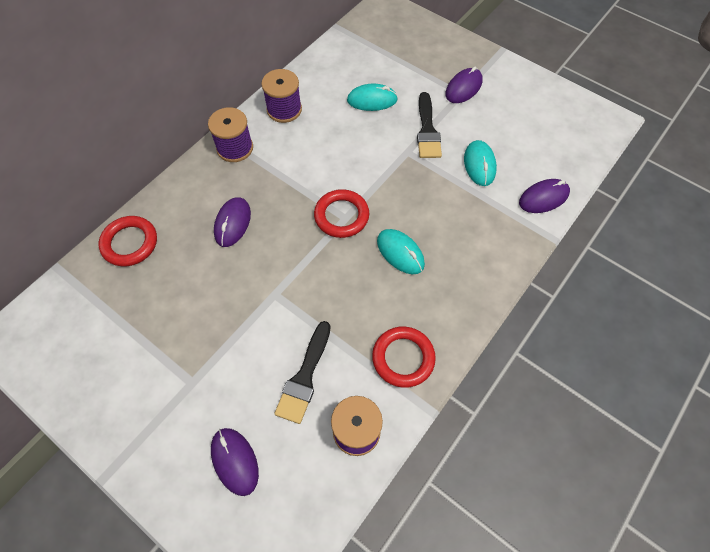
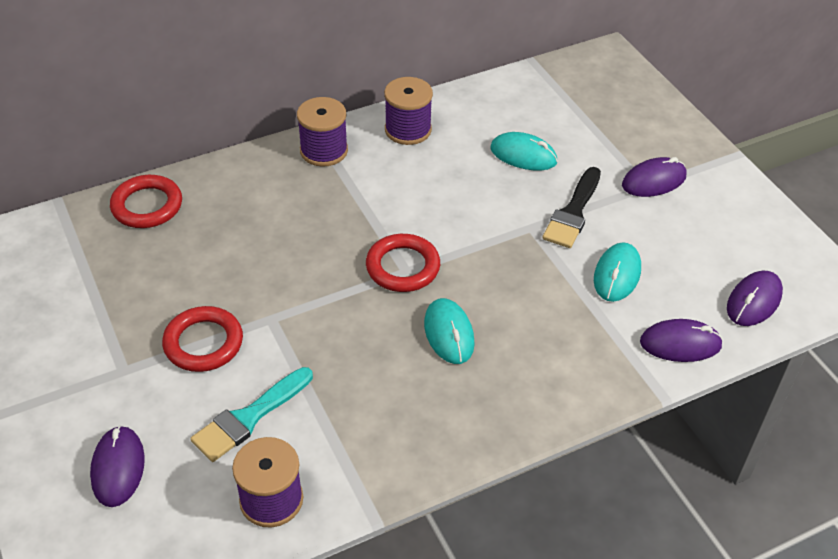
camera: 25 degrees right, 15 degrees down
(232, 223) = (271, 227): purple mouse -> purple mouse (753, 301)
(304, 377) = (249, 417): black brush -> turquoise brush
(403, 358) = (377, 447): red ring -> red ring (203, 343)

